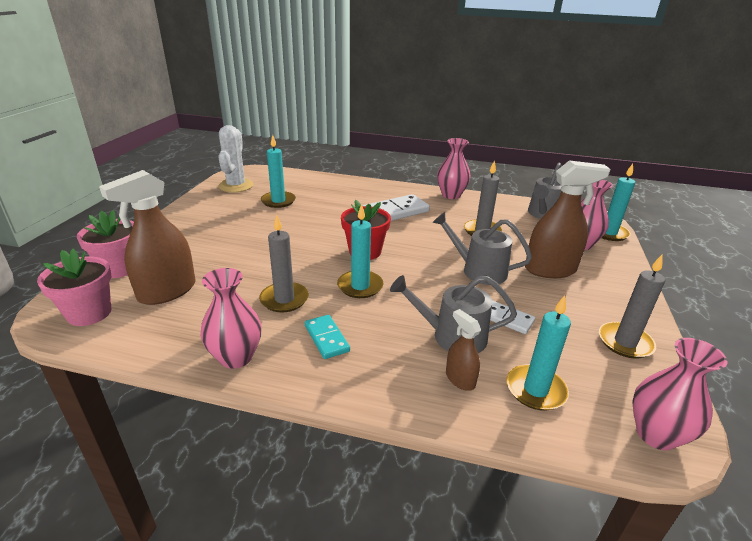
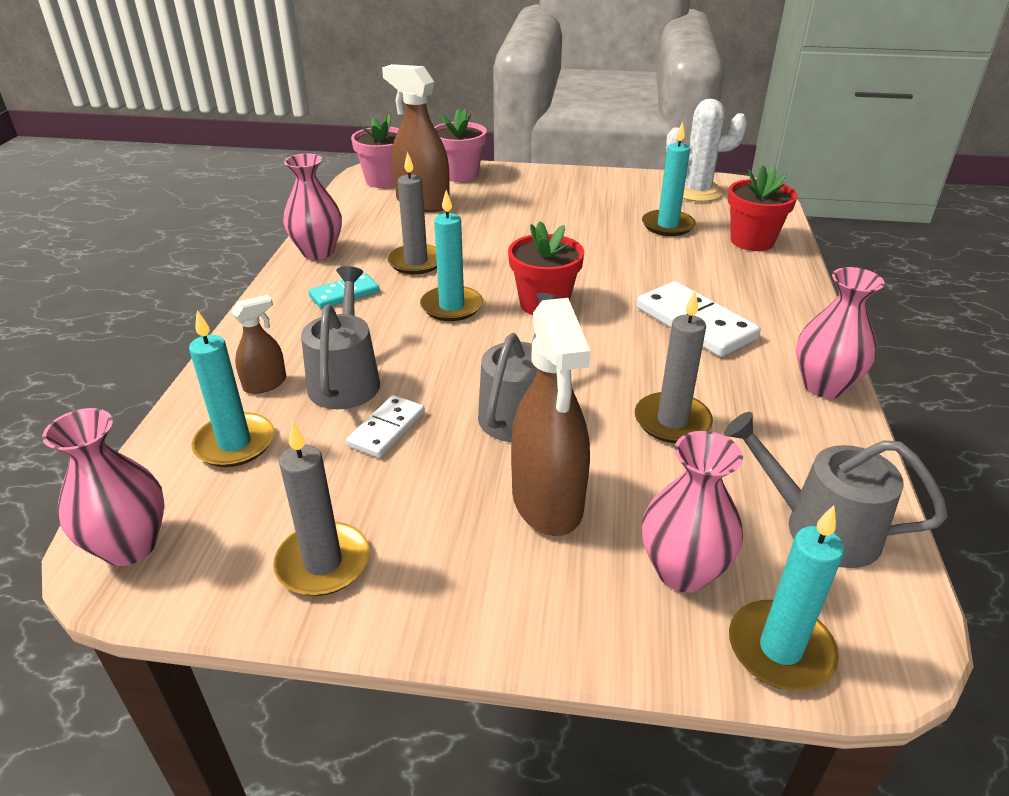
camera: 85 degrees right, 5 degrees up
(311, 183) = (752, 241): none -> red flower pot

